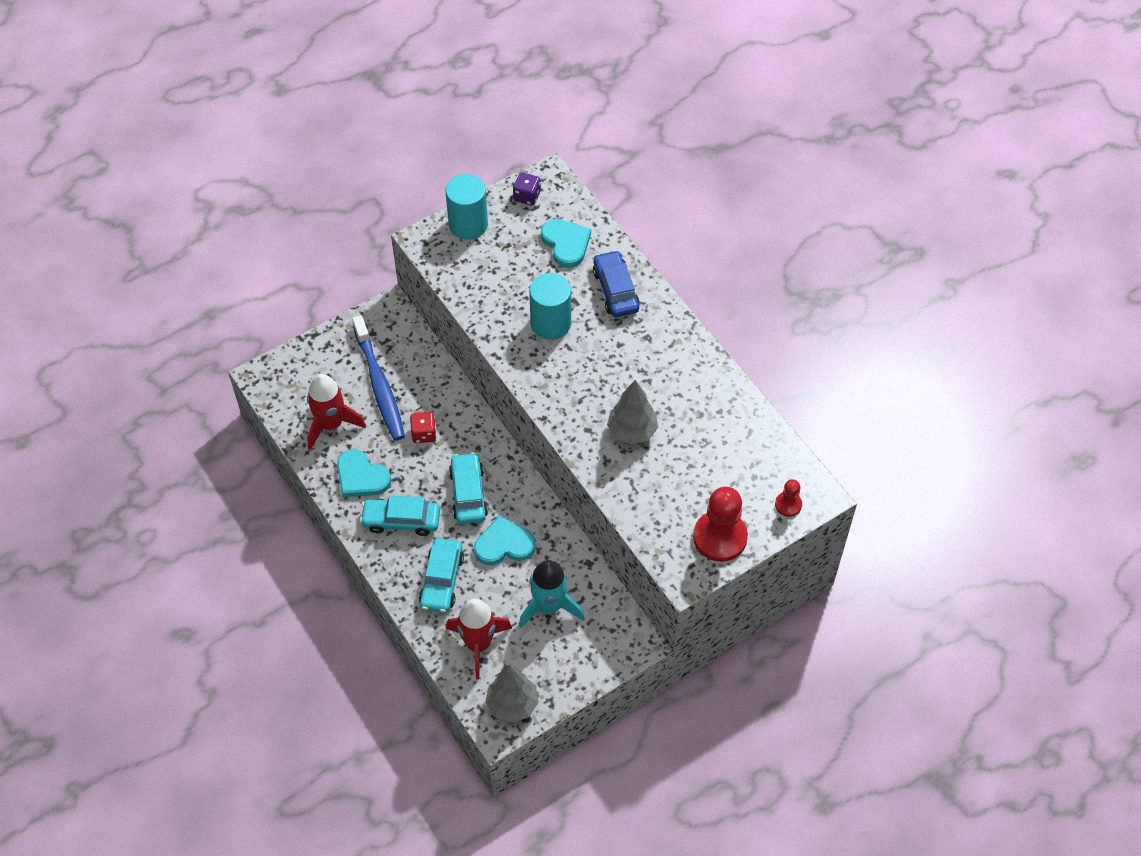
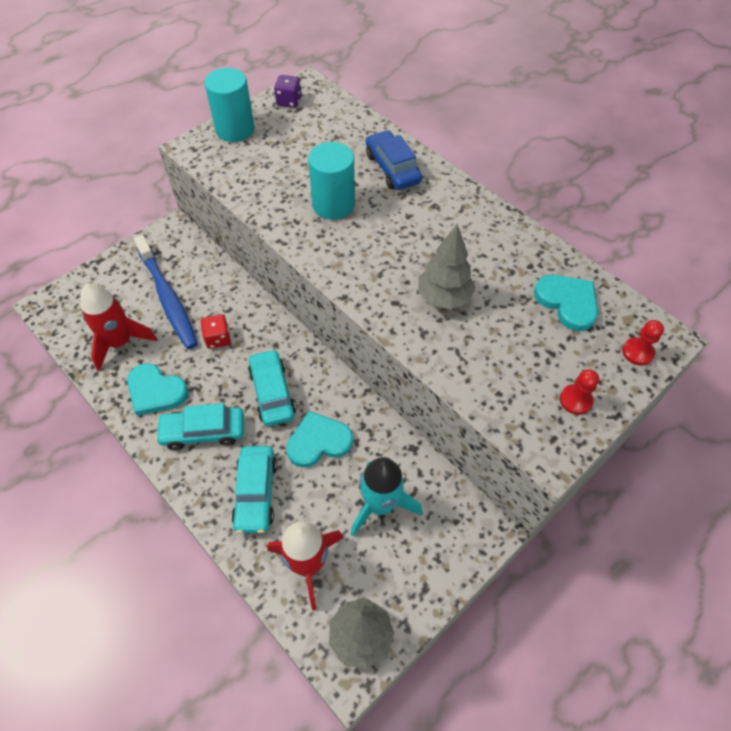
camera: 10 degrees left, 0 degrees up
(566, 244) = (334, 135): turquoise heart -> turquoise heart (567, 302)
(720, 537) = (575, 400): red pawn -> red pawn, size x0.50

